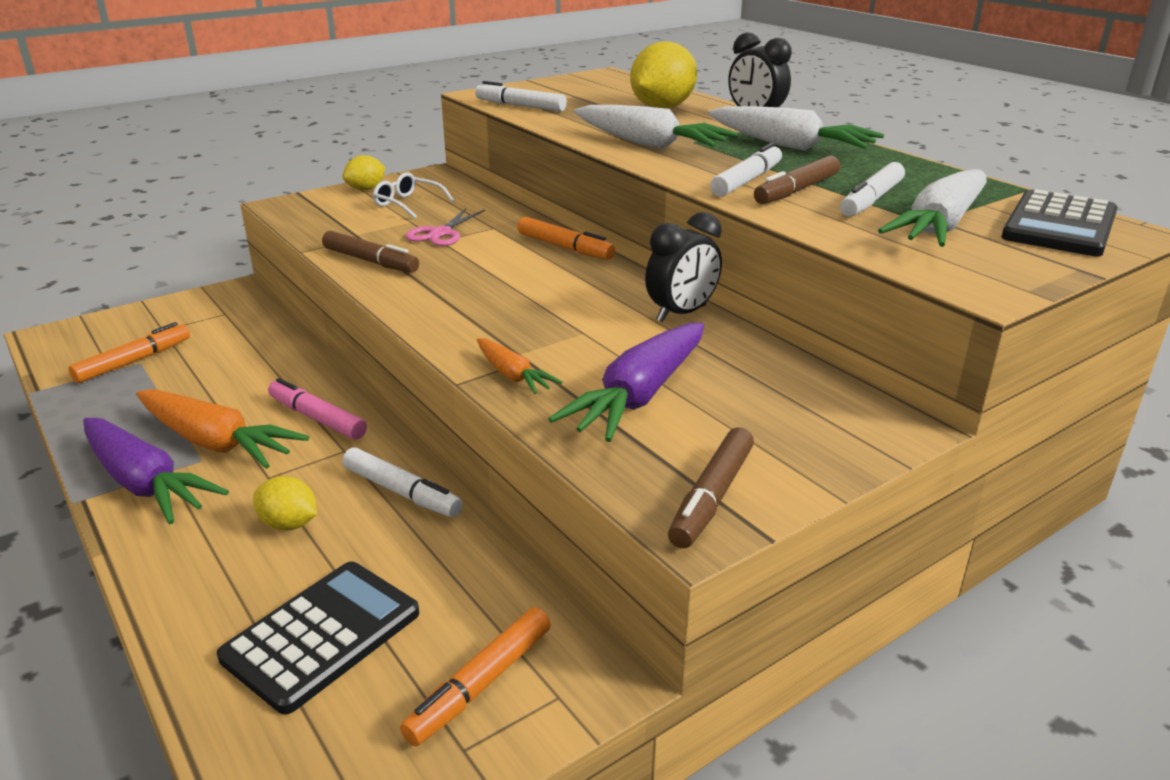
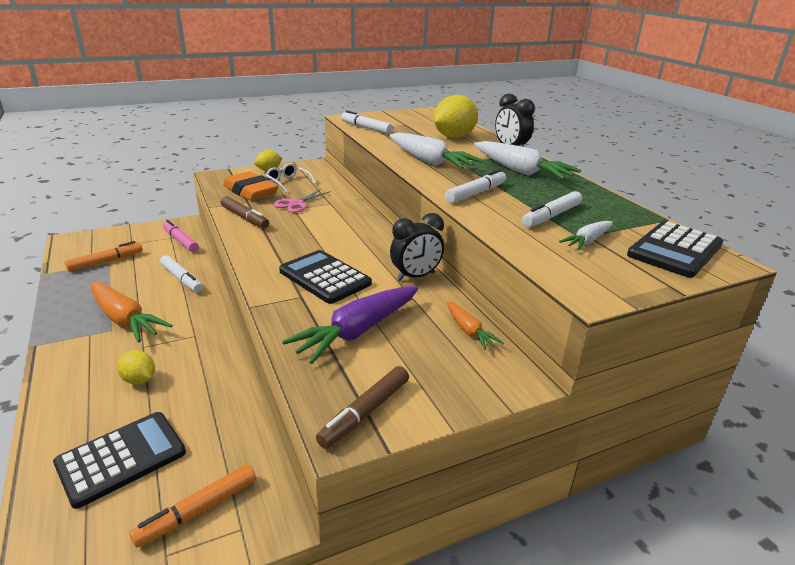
camera: 10 degrees right, 0 degrees up
(144, 483) = (73, 340): purple carrot -> none
(317, 418) = (189, 312): pink marker -> pink marker (180, 241)
(356, 222) = (250, 191): none -> orange eraser
(402, 492) = (214, 369): white marker -> white marker (182, 279)
(512, 375) = (286, 306): orange carrot -> orange carrot (469, 331)
(547, 330) = (325, 277): none -> black calculator
(565, 247) = (366, 222): orange marker -> none
(796, 190) = (504, 204): brown marker -> none
(939, 226) = (587, 241): white carrot -> white carrot, size x0.53

